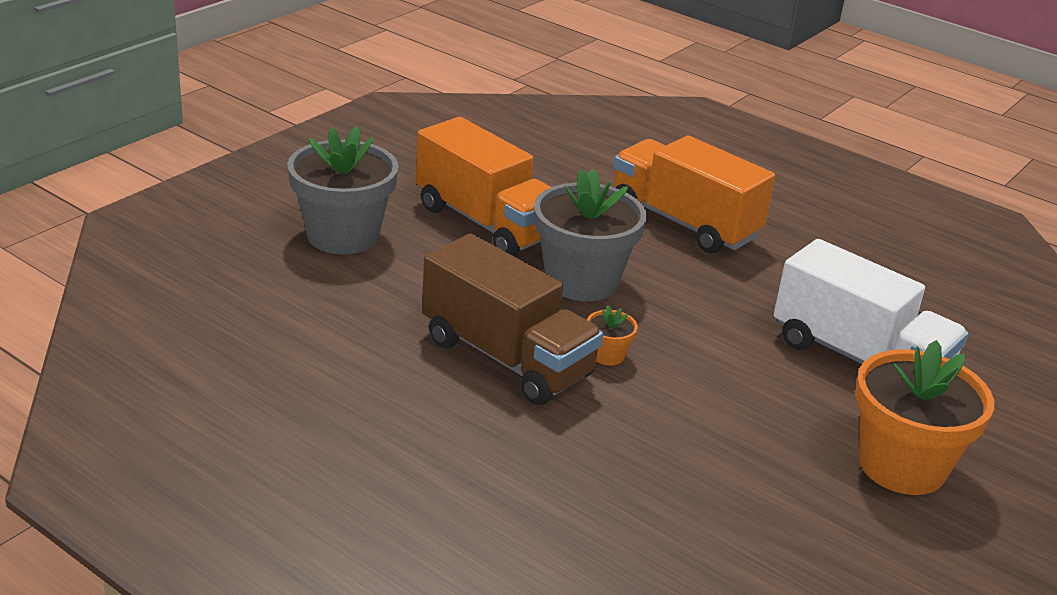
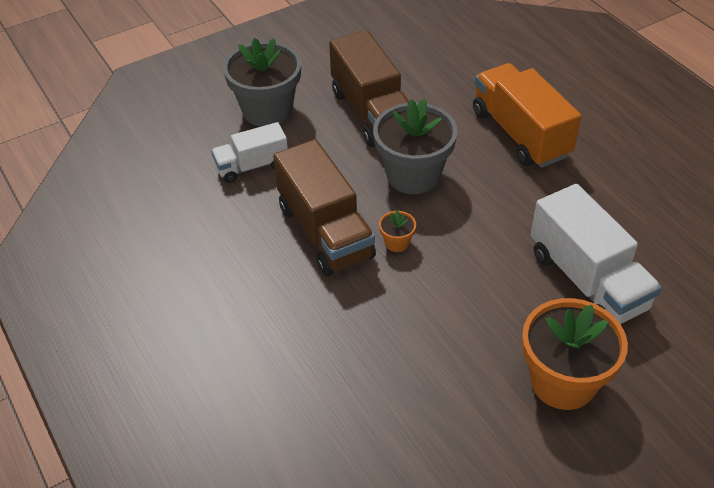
camera: 25 degrees right, 15 degrees up
(360, 299) = (252, 166): none -> white truck
(486, 223) = (371, 113): orange truck -> brown truck

